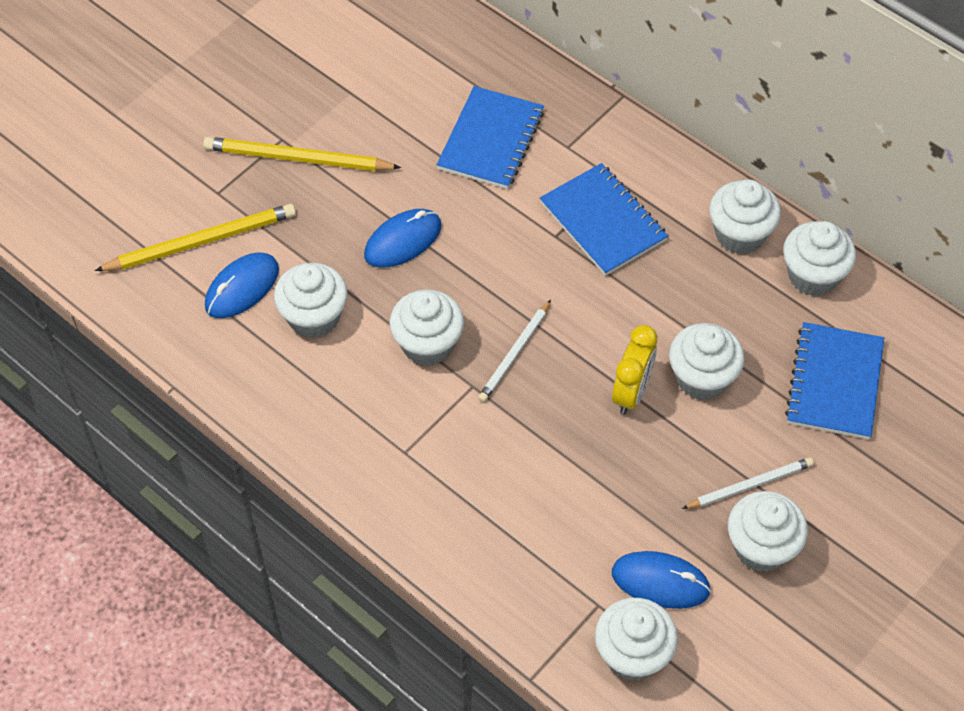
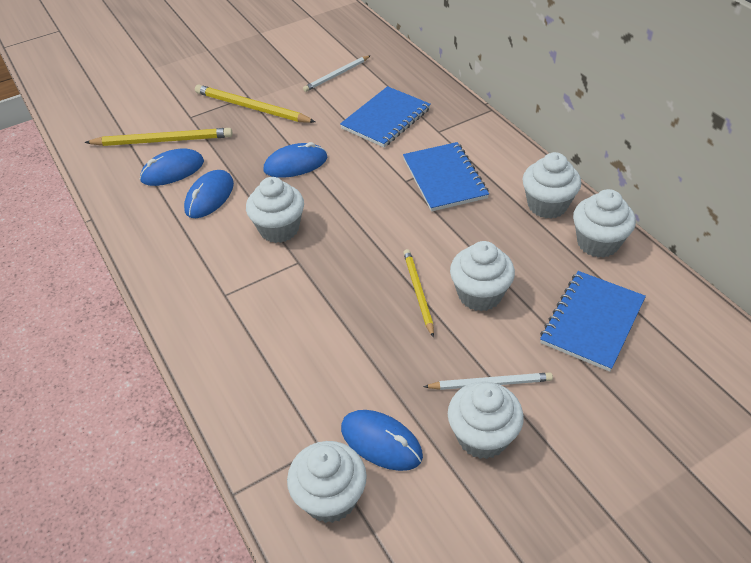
camera: 20 degrees right, 10 degrees down
(314, 317) = (209, 197): white cupcake -> blue mouse
(515, 353) = (340, 247): white pencil -> white pencil (337, 75)
(631, 393) = (418, 292): yellow clock -> yellow pencil

